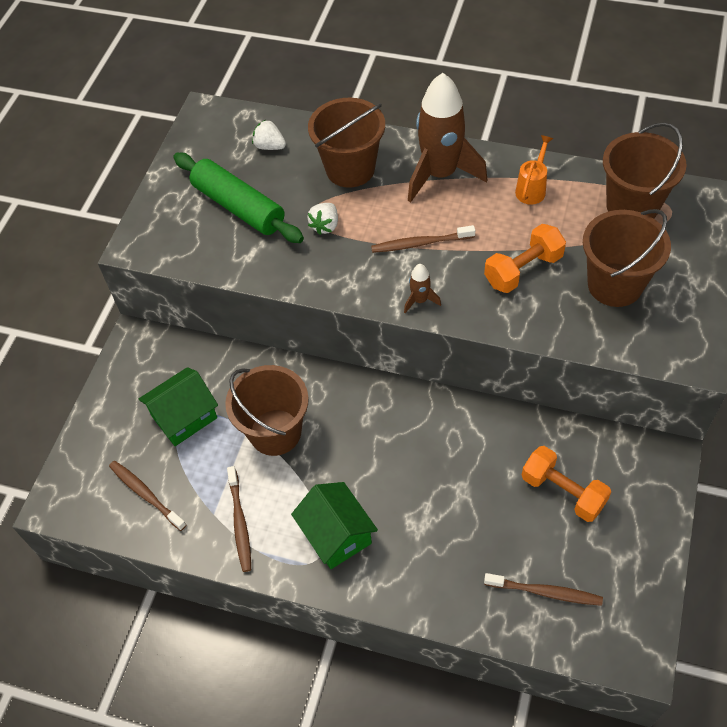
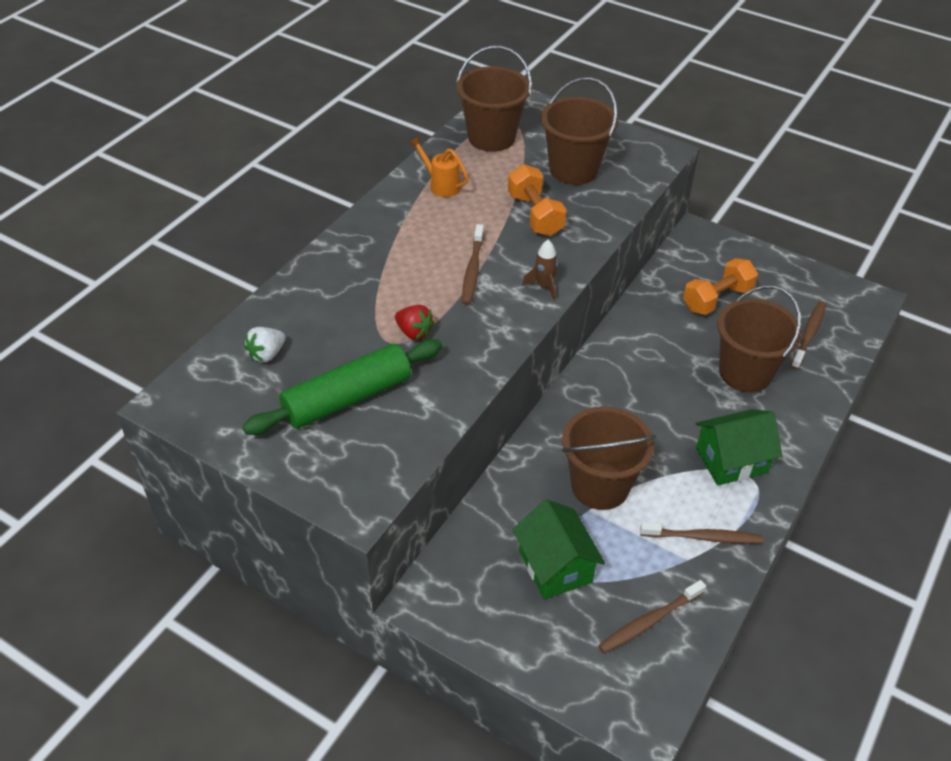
camera: 80 degrees left, 10 degrees down
(325, 226) = (414, 332): white strawberry -> red strawberry
(350, 169) = (343, 297): brown bucket -> brown bucket (745, 372)
(440, 174) = (389, 236): brown rocket -> none

